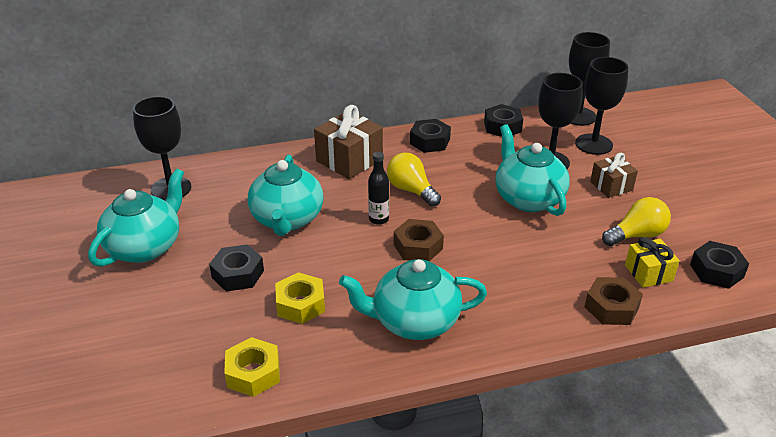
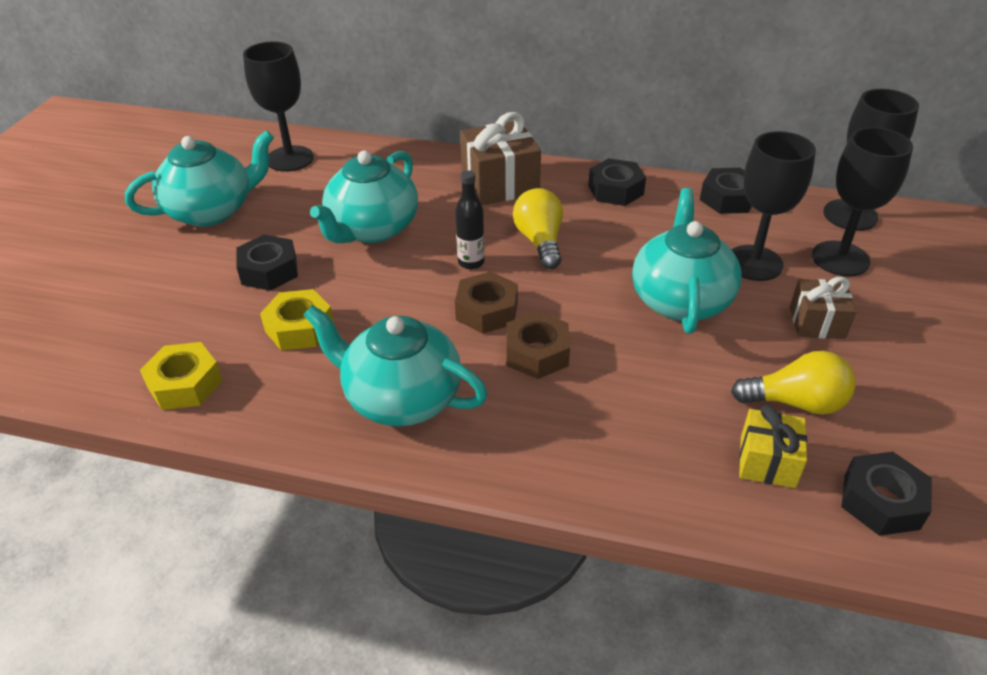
camera: 30 degrees right, 5 degrees up
(611, 307) = (669, 486): brown nut -> brown nut (537, 353)

